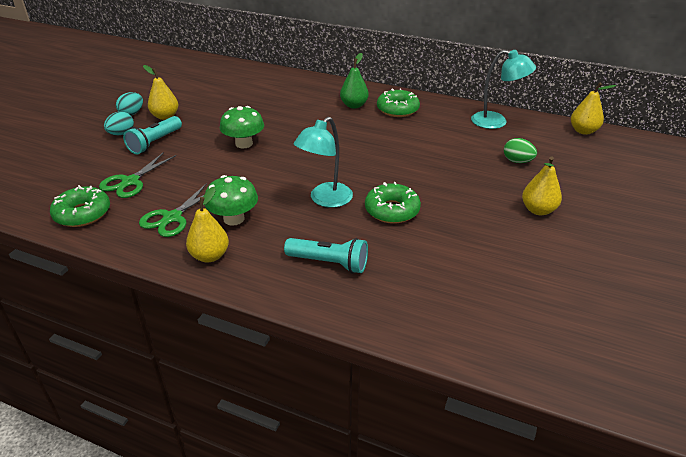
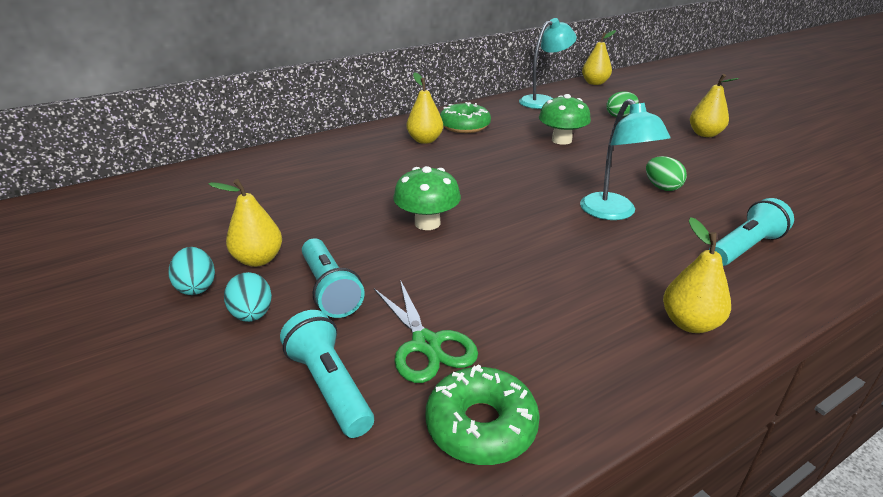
camera: 55 degrees left, 5 degrees down
(86, 170) = (329, 386): none -> turquoise flashlight
(172, 218) = (570, 330): green scissors -> none
(234, 219) = (610, 281): green mushroom -> green mushroom (561, 140)
(354, 105) = (425, 140): green pear -> yellow pear
(392, 210) = (662, 187): green donut -> green egg

